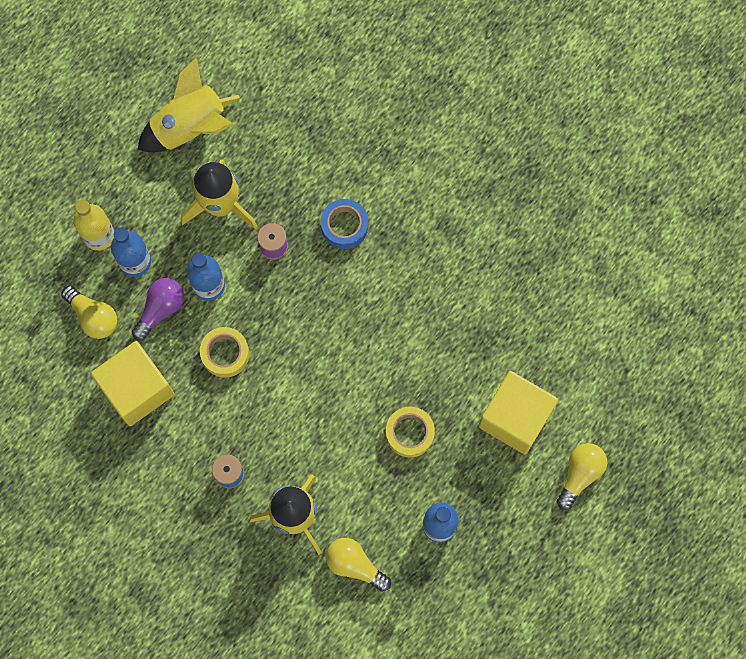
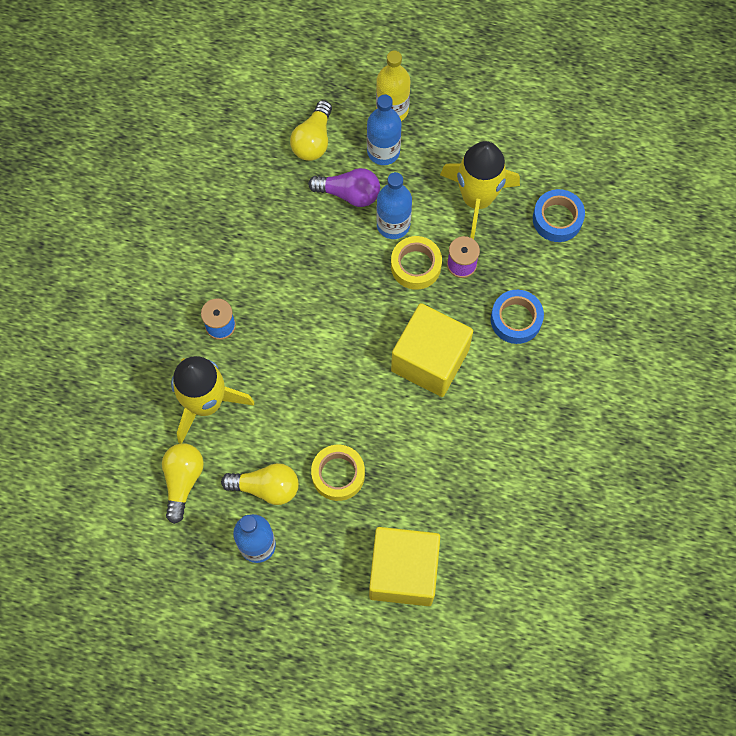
camera: 65 degrees right, 5 degrees down
(137, 389) = (263, 208): yellow cube -> yellow cube (430, 360)
(190, 127) = (538, 139): yellow rocket -> none
(225, 354) = (334, 269): yellow tape -> yellow tape (416, 266)
(272, 149) = (557, 219): none -> blue tape
(580, 474) = (375, 665): yellow light bulb -> yellow light bulb (266, 487)

